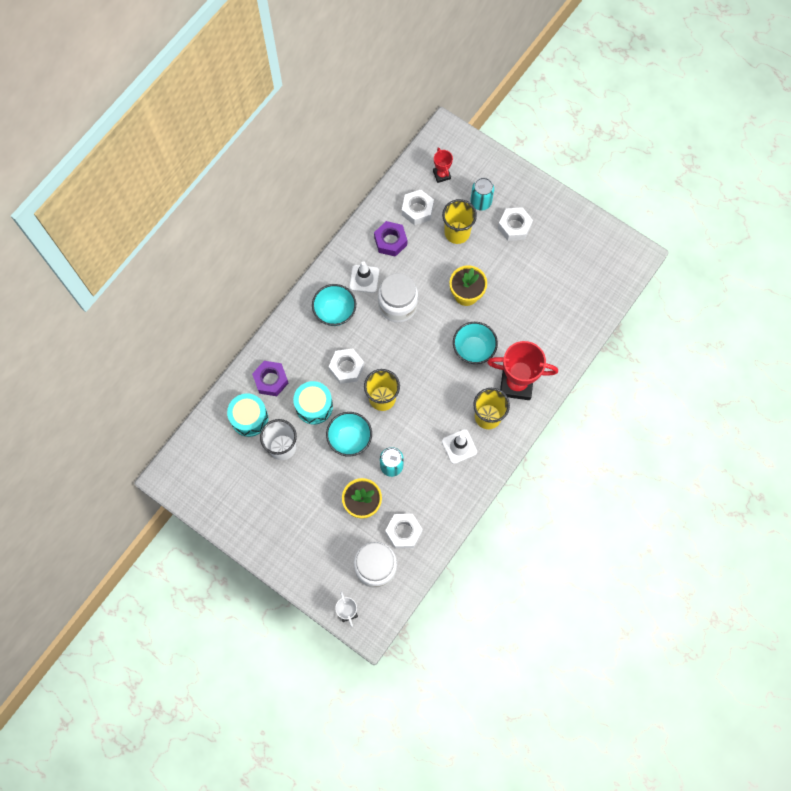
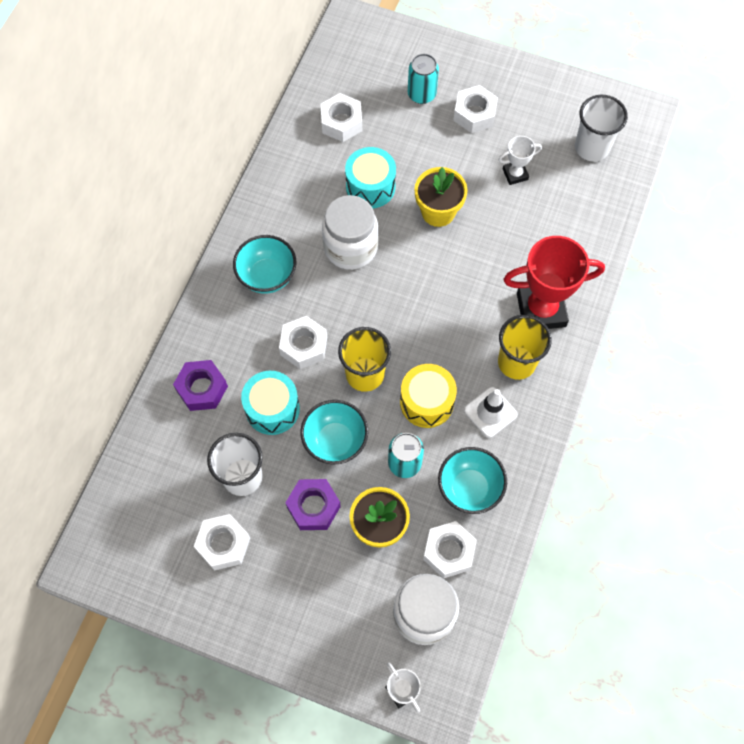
camera: 15 degrees left, 5 degrees down
(249, 418) = (184, 448): turquoise drum -> turquoise drum (370, 187)
(259, 488) = (223, 544): none -> white nut
(364, 279) = (295, 224): white traffic cone -> none
(390, 241) = (317, 169): purple nut -> purple nut (313, 507)
(418, 428) = (426, 402): none -> yellow drum
(441, 175) = (360, 73): red trophy -> none
(457, 232) = (402, 138): yellow cup -> none
(473, 349) = (470, 279): turquoise bowl -> turquoise bowl (469, 488)
(529, 280) = (515, 174): none -> white trophy
(590, 273) = (591, 147): none -> white cup

